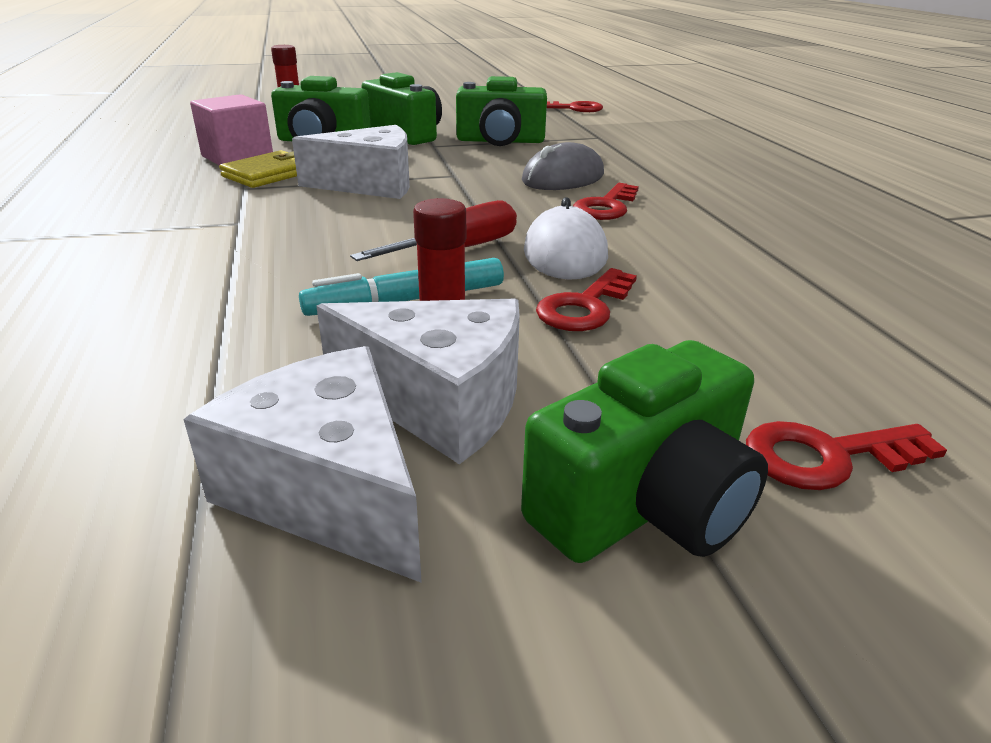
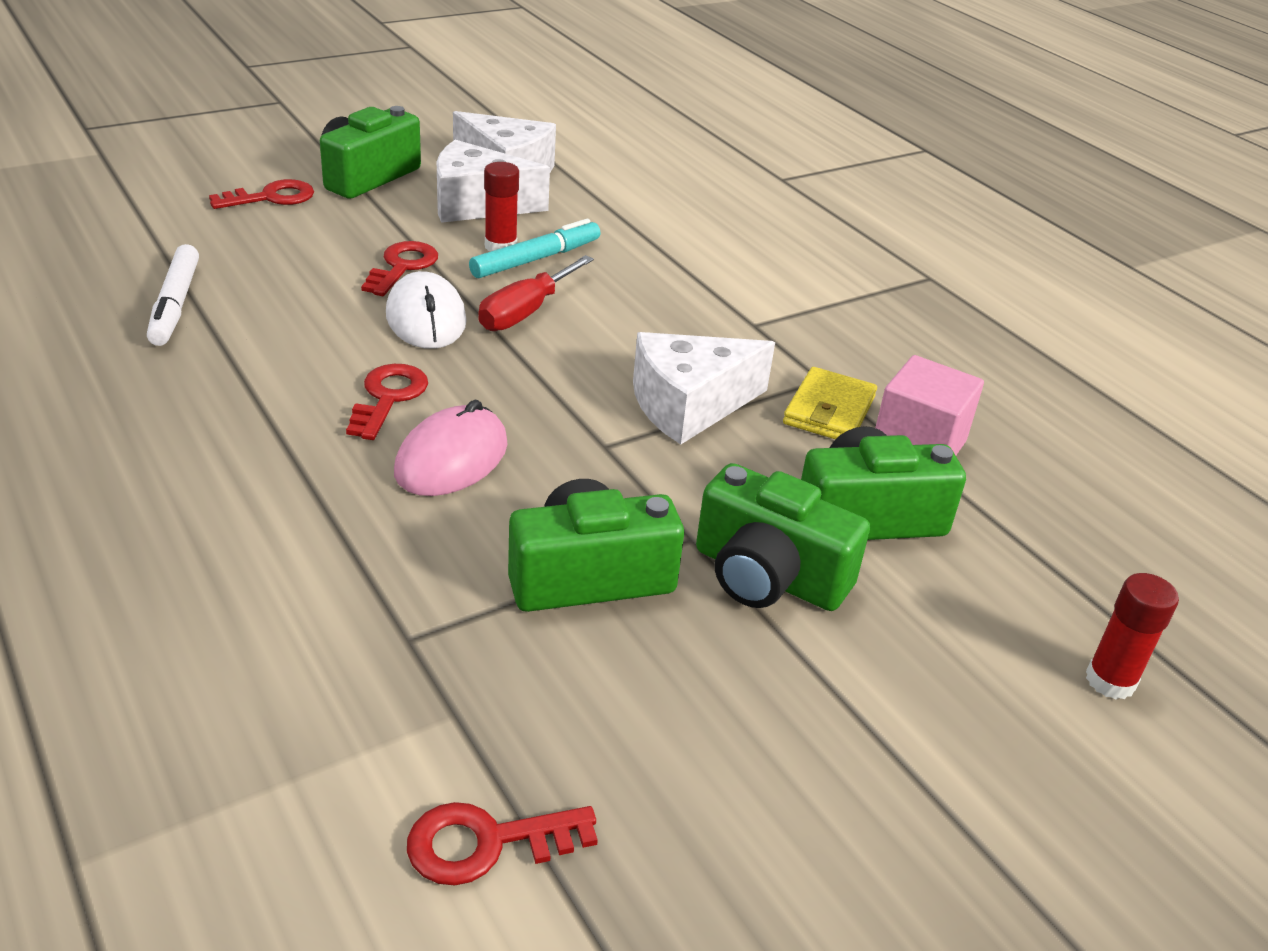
camera: 160 degrees right, 5 degrees up
(563, 178) = (452, 459): grey mouse -> pink mouse
(846, 288) = (175, 304): none -> white marker

